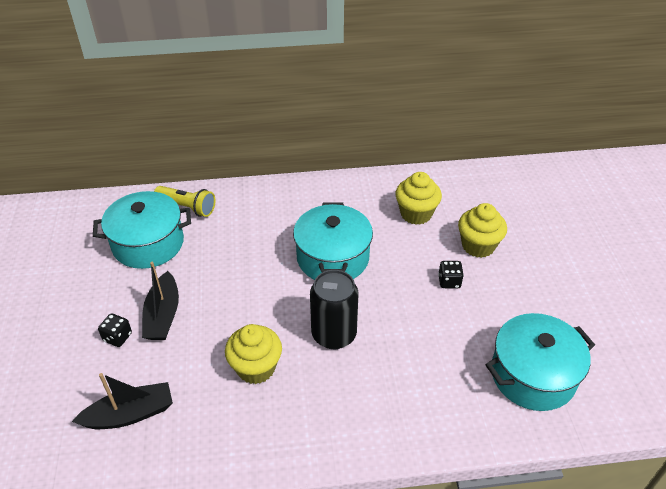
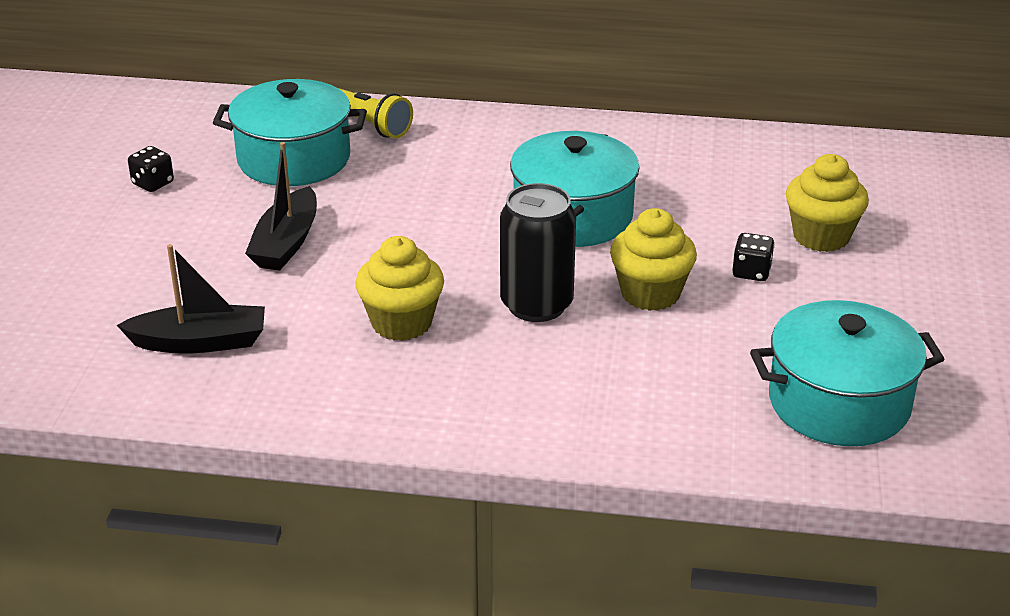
camera: 15 degrees right, 10 degrees down
(117, 337) = (212, 257): black dice -> black dice (153, 183)
(416, 214) = (733, 183): yellow cupcake -> yellow cupcake (650, 293)

